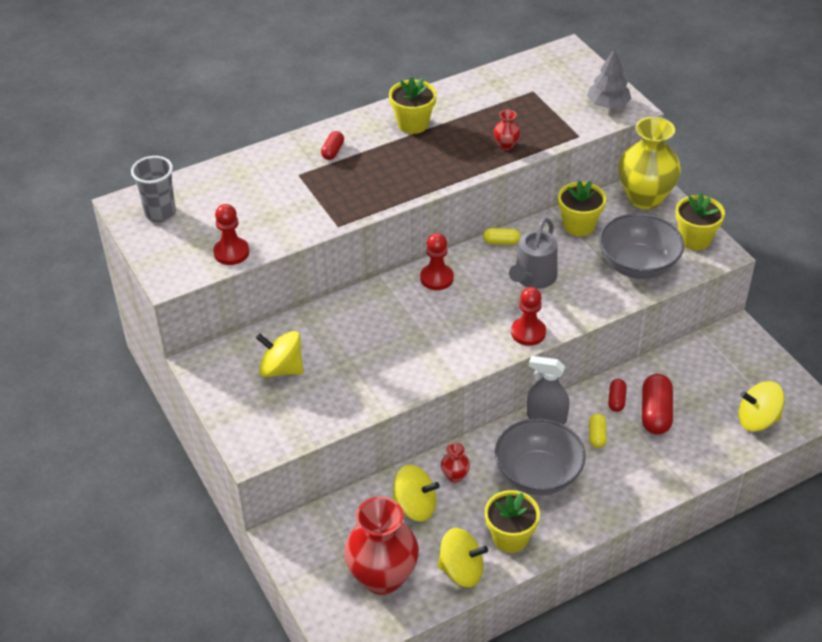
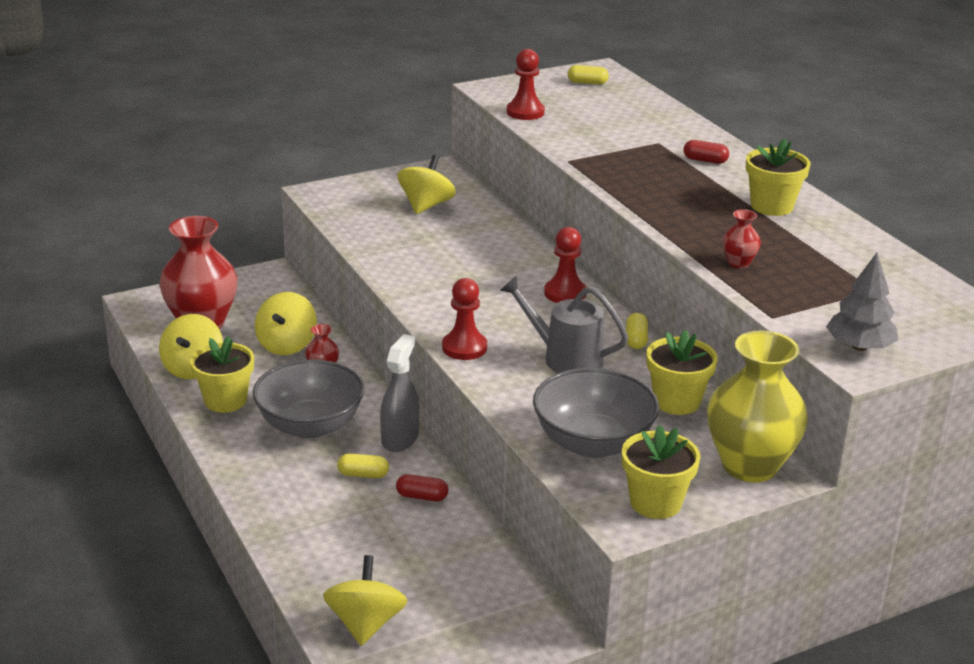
camera: 90 degrees right, 15 degrees down
(160, 213) = (587, 83): grey cup -> yellow capsule
(655, 413) = (393, 528): red capsule -> none

